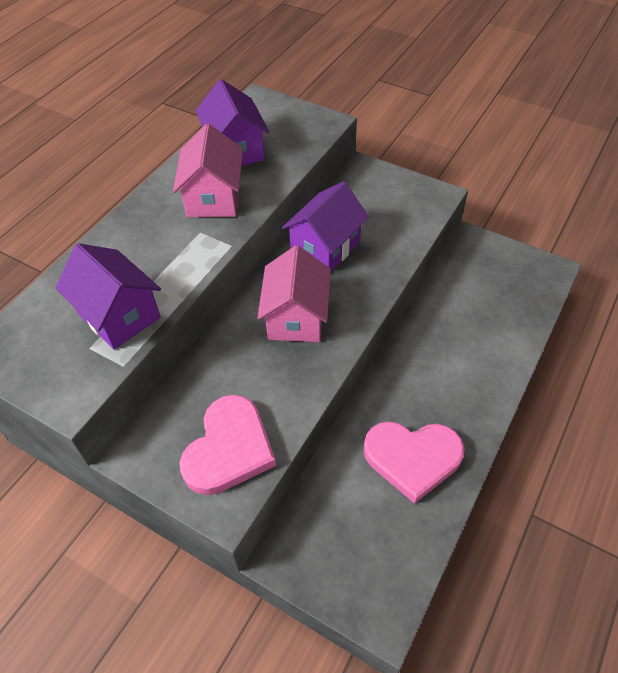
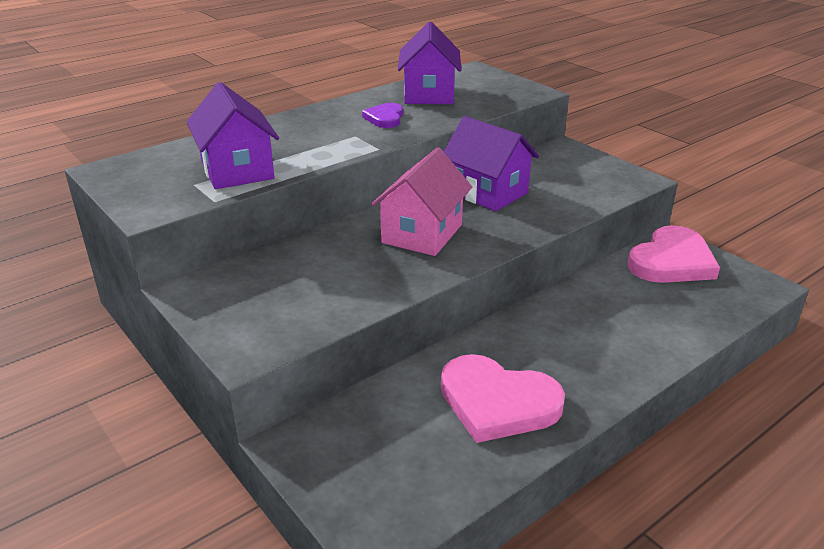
camera: 20 degrees right, 20 degrees down
(214, 198) = (385, 118): pink house -> purple heart
(229, 449) = (283, 310): pink heart -> pink heart (671, 261)
(325, 247) = (487, 192): purple house -> purple house turned 75 degrees clockwise

